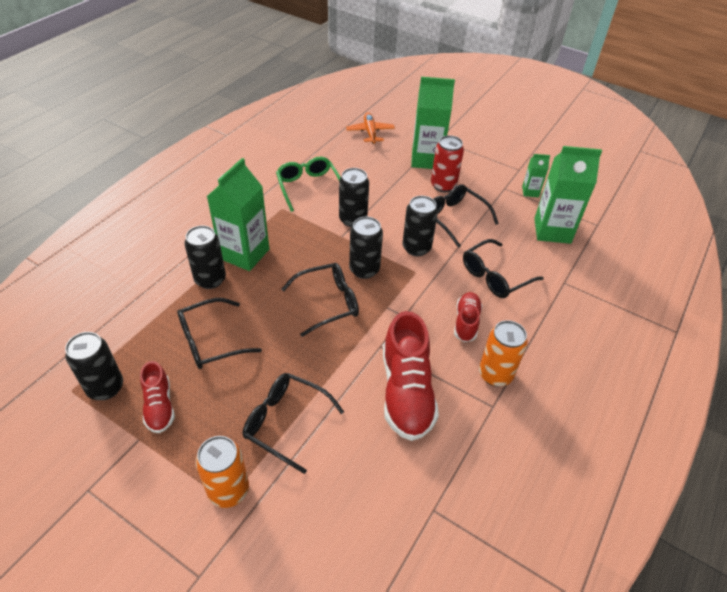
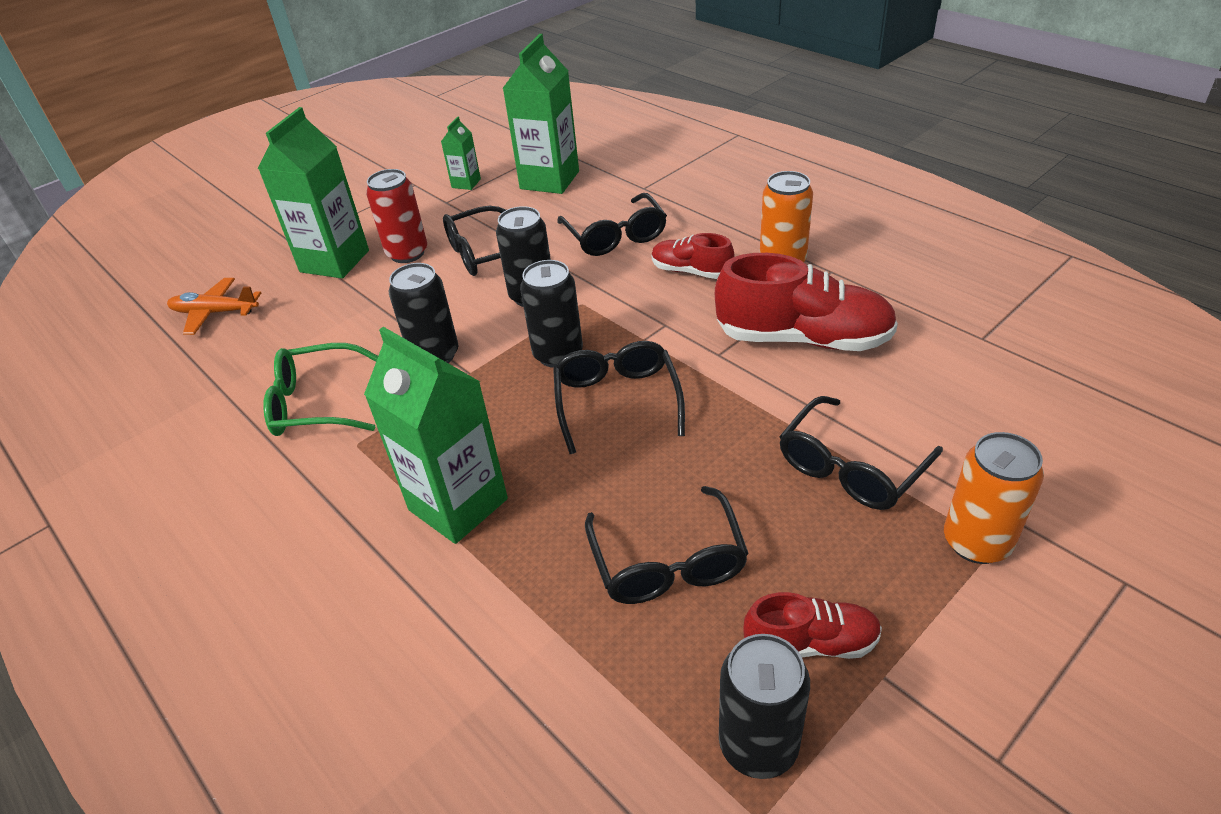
camera: 70 degrees left, 5 degrees down
(210, 279) = (508, 560): black can -> none

